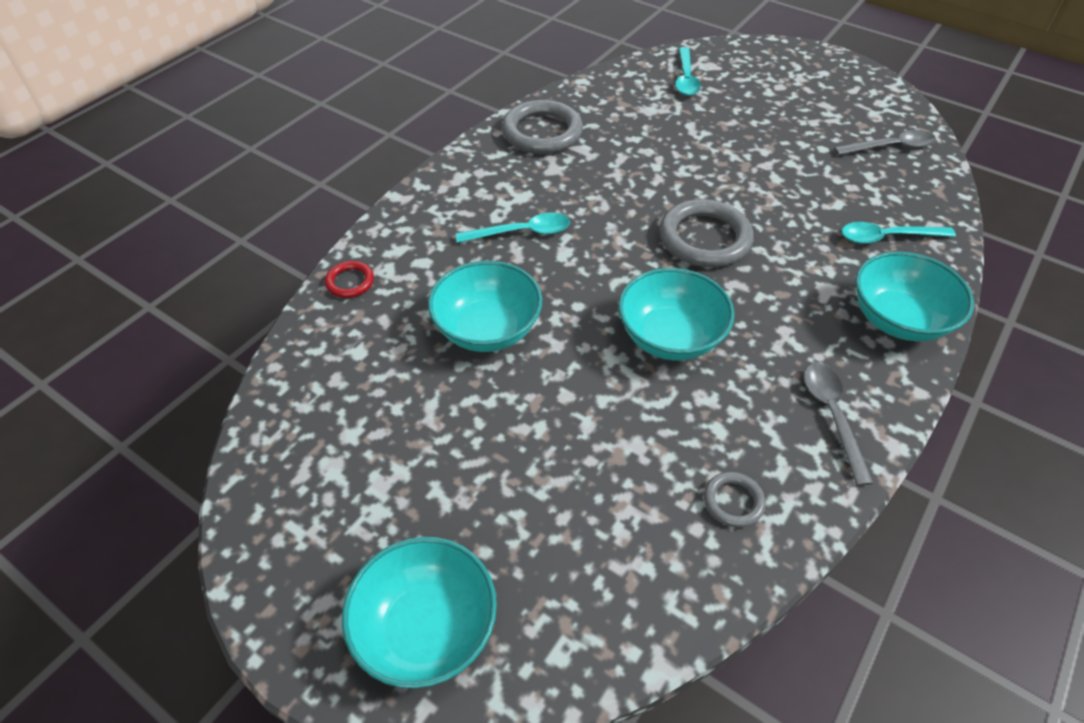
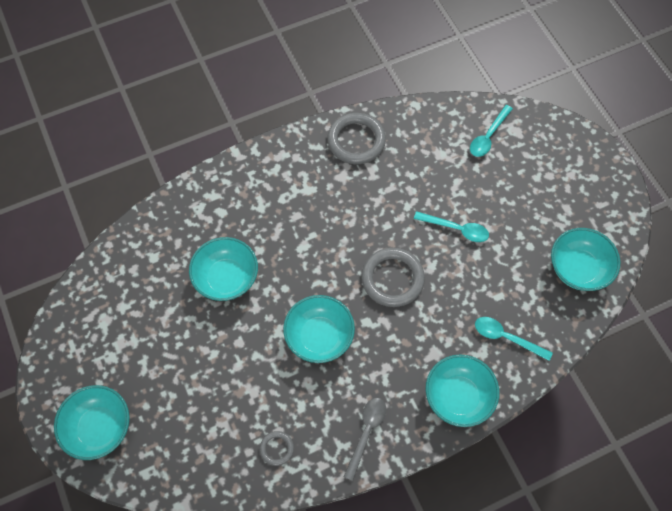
camera: 30 degrees right, 15 degrees up
(350, 282) = (175, 206): red ring -> none
(521, 232) = (289, 218): turquoise spoon -> turquoise spoon (456, 229)
(891, 147) = (578, 269): grey spoon -> turquoise bowl

